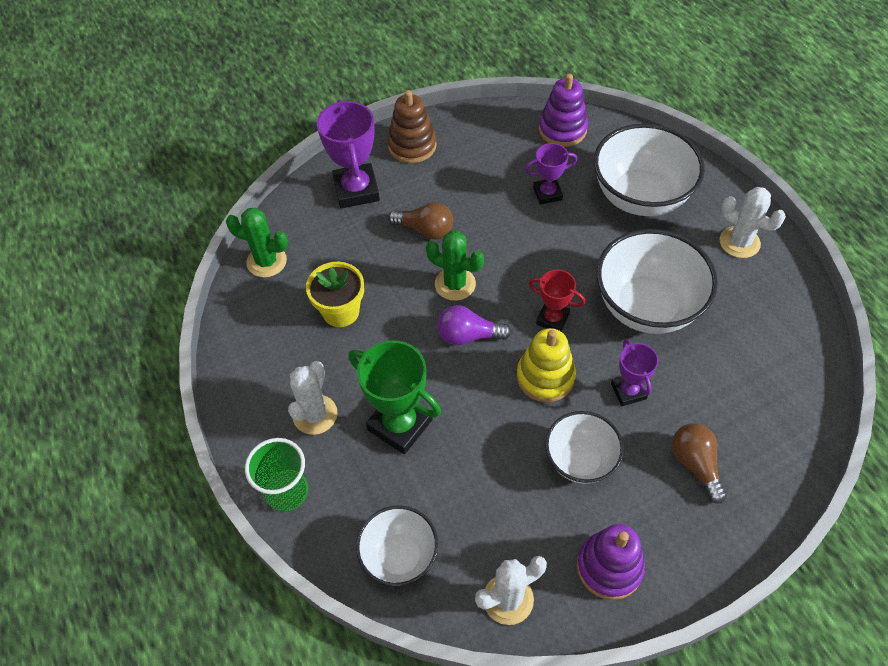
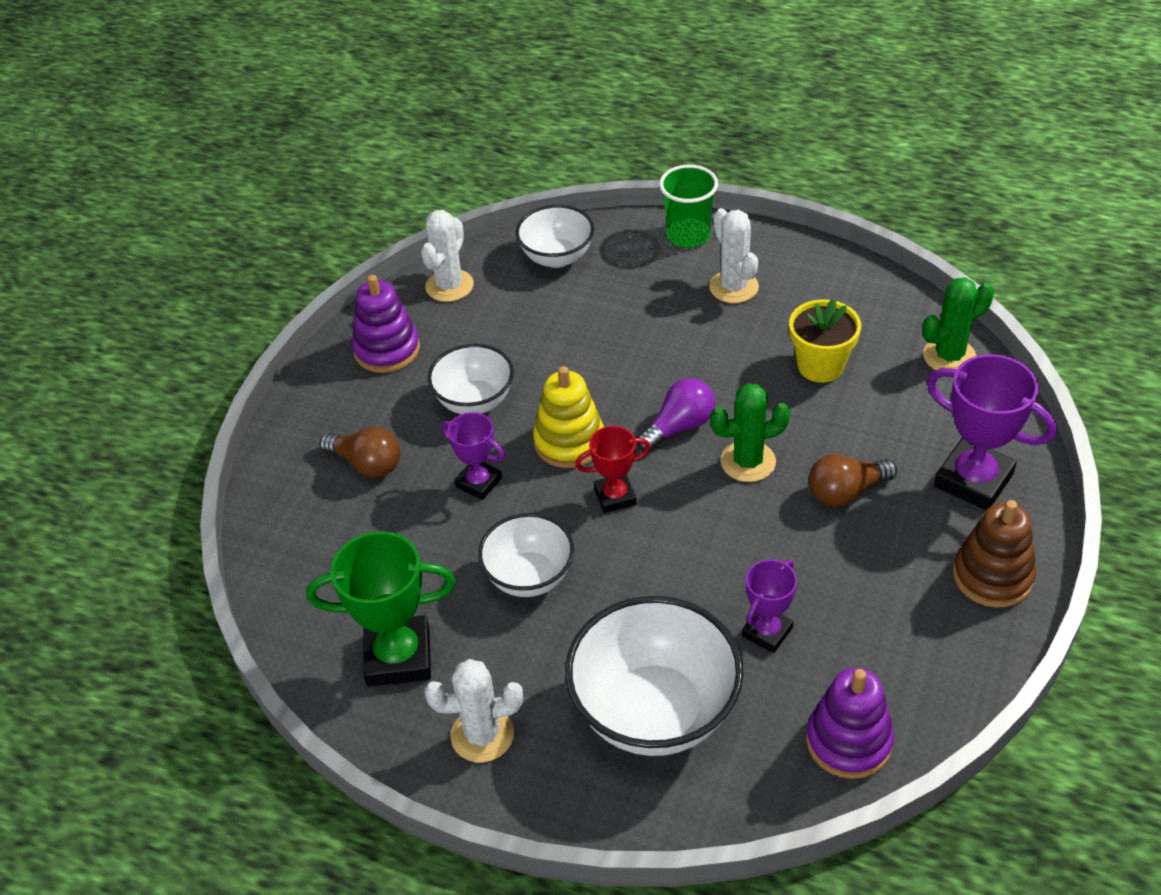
camera: 140 degrees right, 10 degrees down
(400, 424) = (656, 325): green trophy -> green trophy (398, 657)
(647, 306) = (529, 577): white bowl -> white bowl, size x0.60

